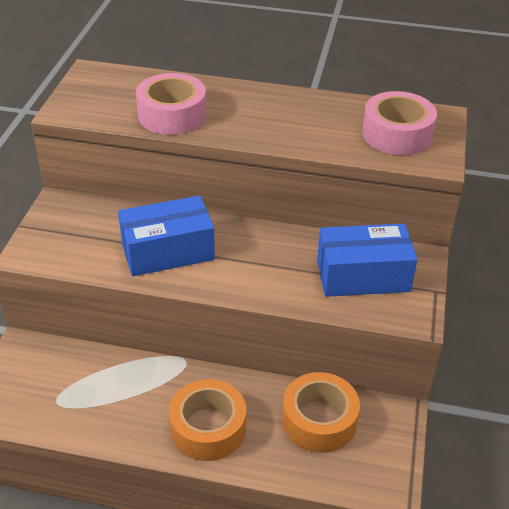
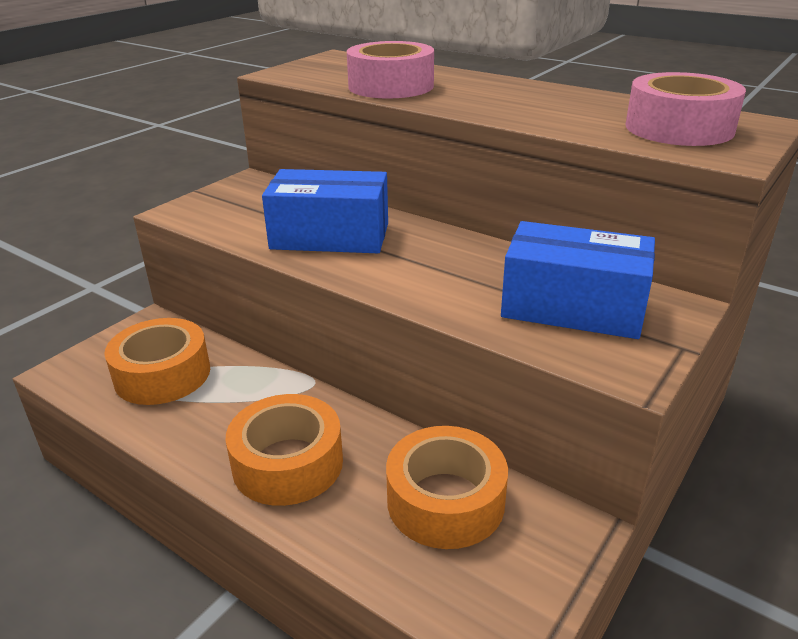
camera: 25 degrees right, 10 degrees down
(69, 389) = (162, 374): none -> orange tape

